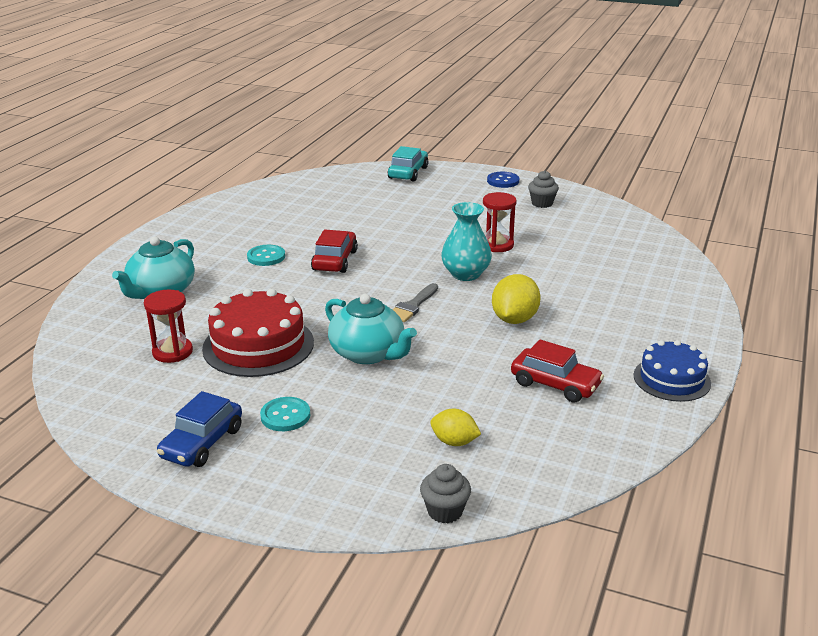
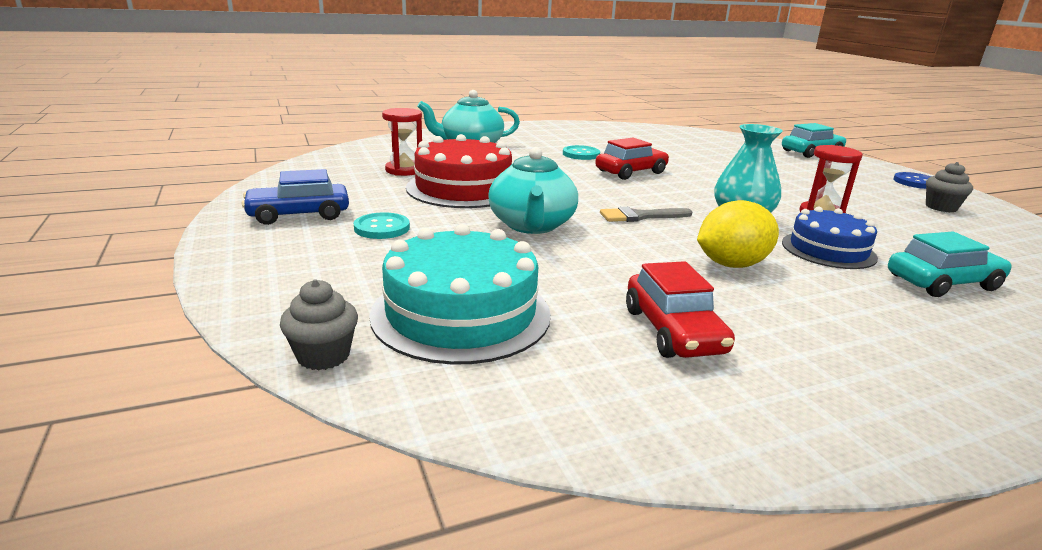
camera: 45 degrees right, 5 degrees down
(454, 442) = (461, 313): yellow lemon -> turquoise cake
(609, 275) = (942, 282): none -> turquoise car
(671, 379) = (870, 415): blue cake -> blue cake (828, 250)

